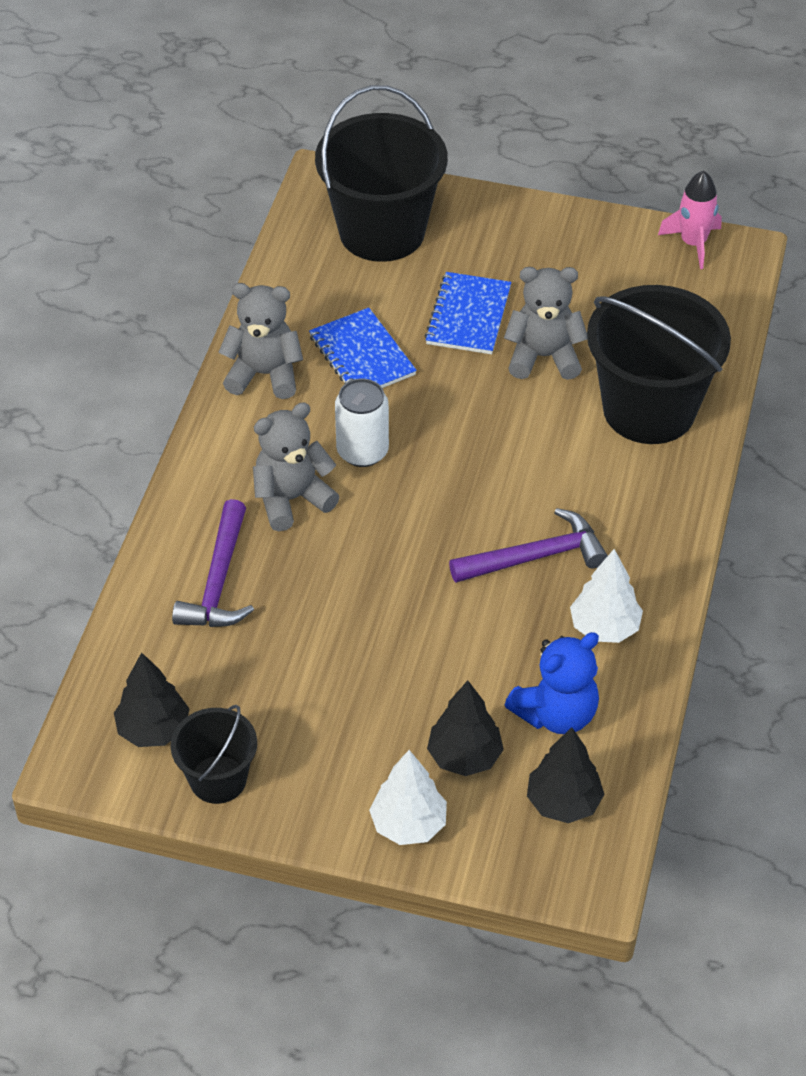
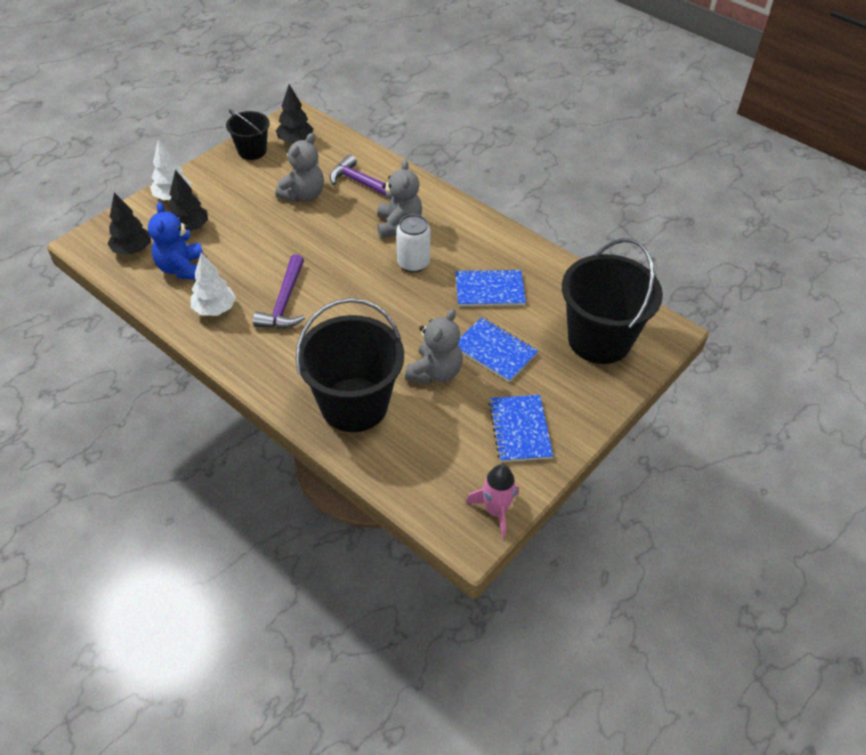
camera: 115 degrees right, 0 degrees up
(264, 374) = (499, 245): grey teddy bear -> grey teddy bear (303, 195)
(572, 257) = (520, 429): none -> blue notebook

